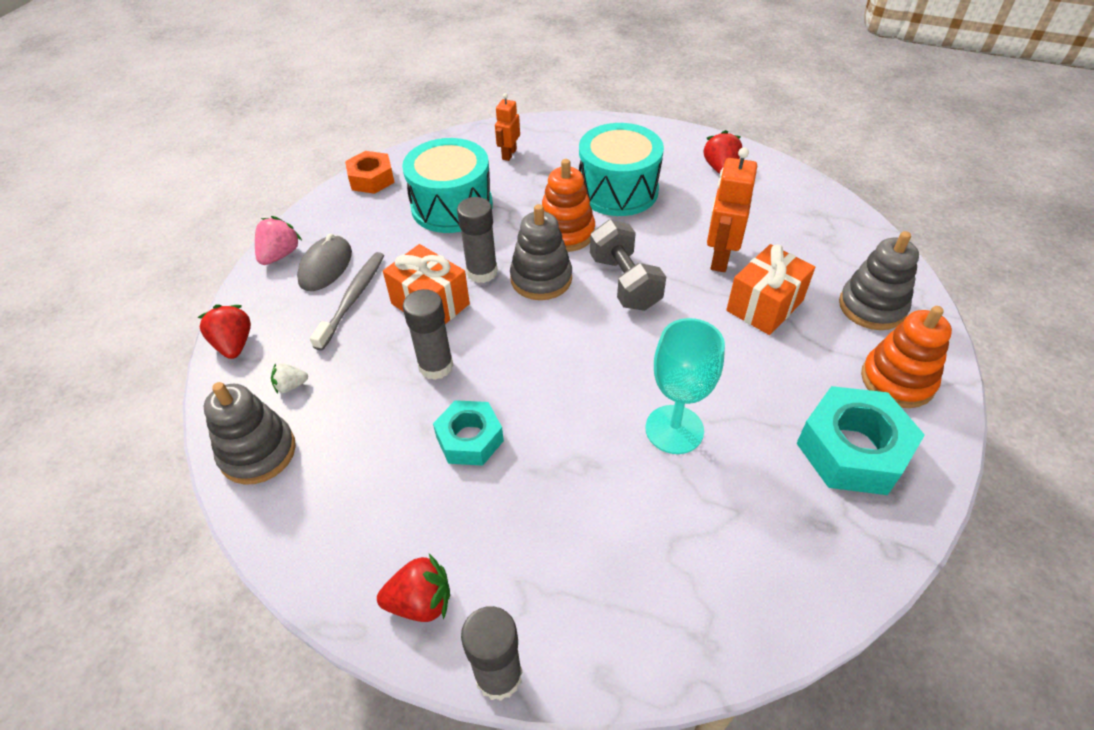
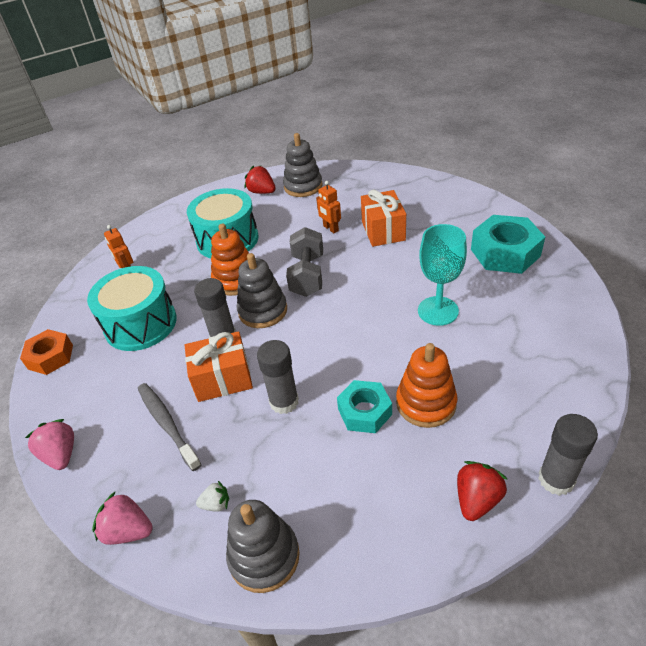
camera: 50 degrees left, 5 degrees down
(234, 344) = (128, 530): red strawberry -> pink strawberry
(291, 386) = (216, 504): white strawberry -> white strawberry turned 120 degrees counterclockwise
(325, 266) = (112, 427): grey mouse -> none
(624, 282) = (307, 275): grey dumbbell -> grey dumbbell turned 75 degrees clockwise
(719, 258) = (330, 228): orange robot -> orange robot, size x0.61
(872, 307) = (421, 196): grey stacking toy -> grey stacking toy (303, 186)
(897, 380) = (475, 215): orange stacking toy -> orange stacking toy (426, 403)

